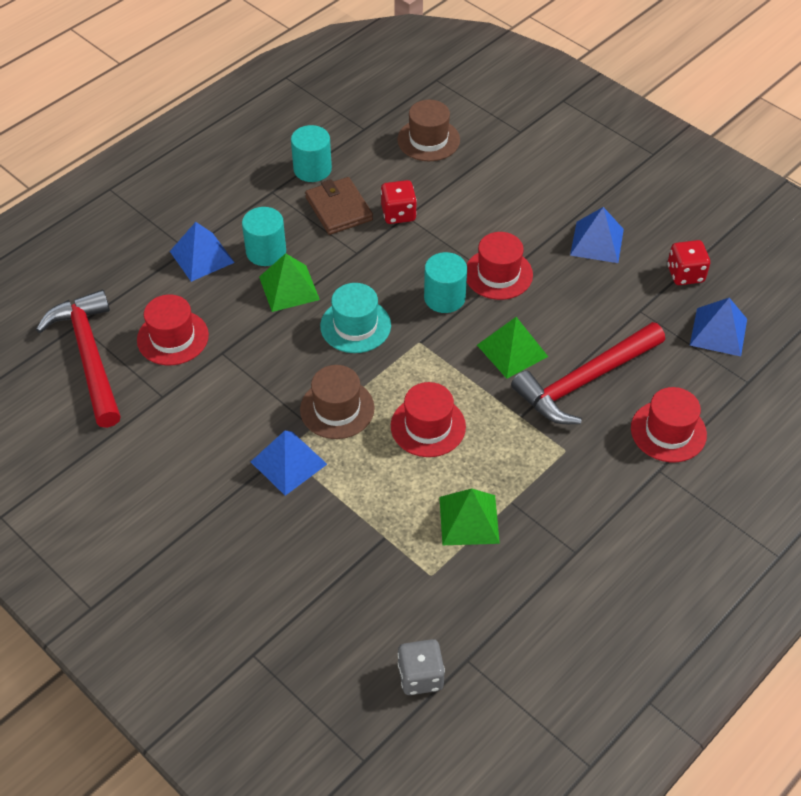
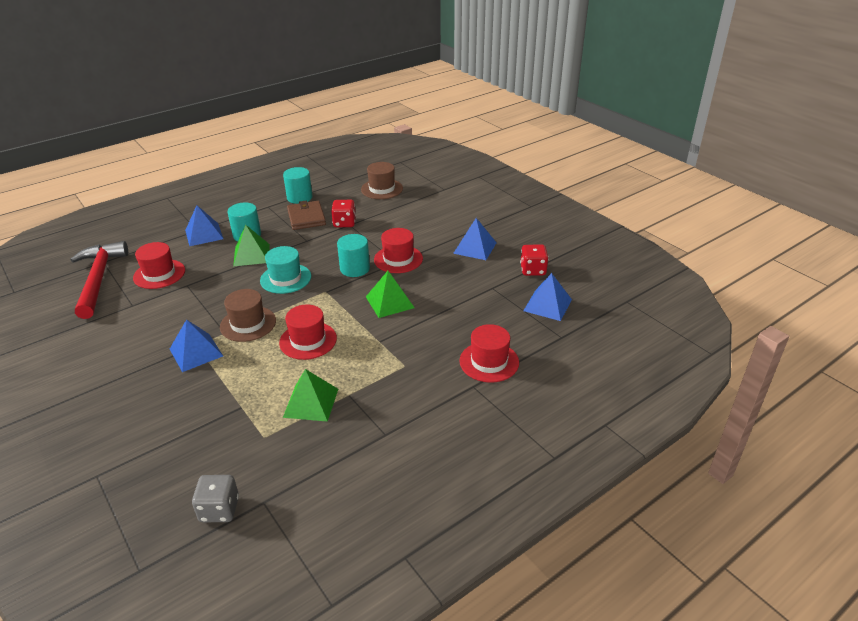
camera: 10 degrees right, 15 degrees down
(584, 381) = (436, 325): red hammer -> none

